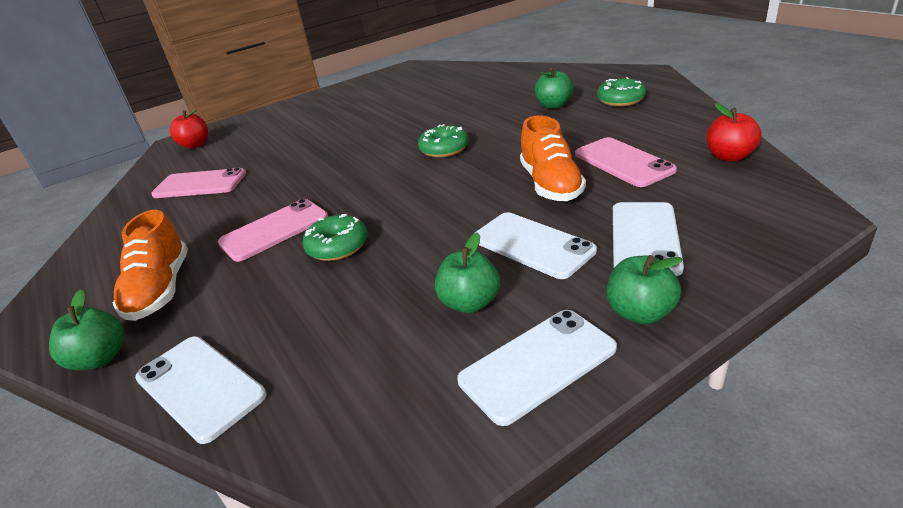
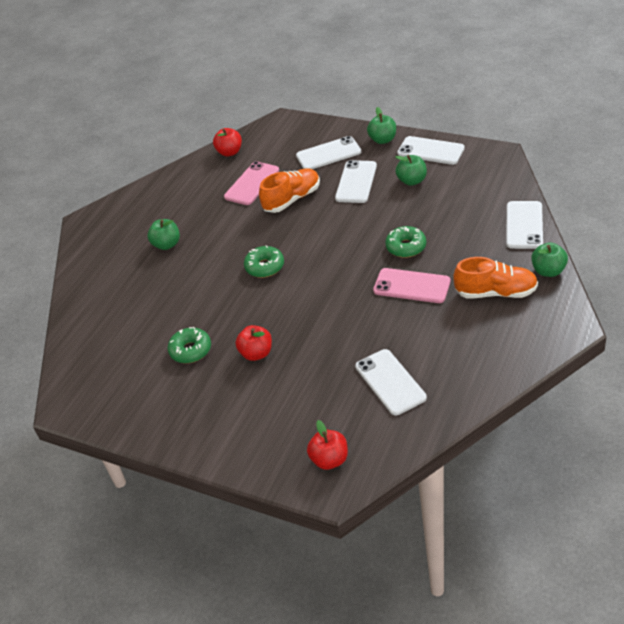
camera: 120 degrees left, 10 degrees up
(160, 289) = (496, 292): orange shoe -> orange shoe turned 45 degrees clockwise
(200, 184) = (390, 382): pink phone -> white phone
(339, 131) = (256, 353): none -> red apple
(620, 100) = (149, 215): green donut -> green donut (190, 350)

